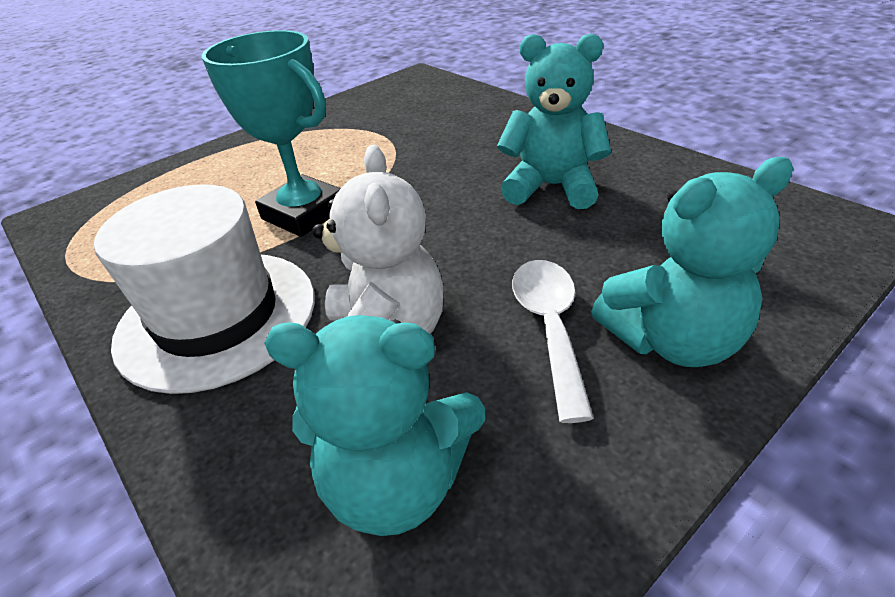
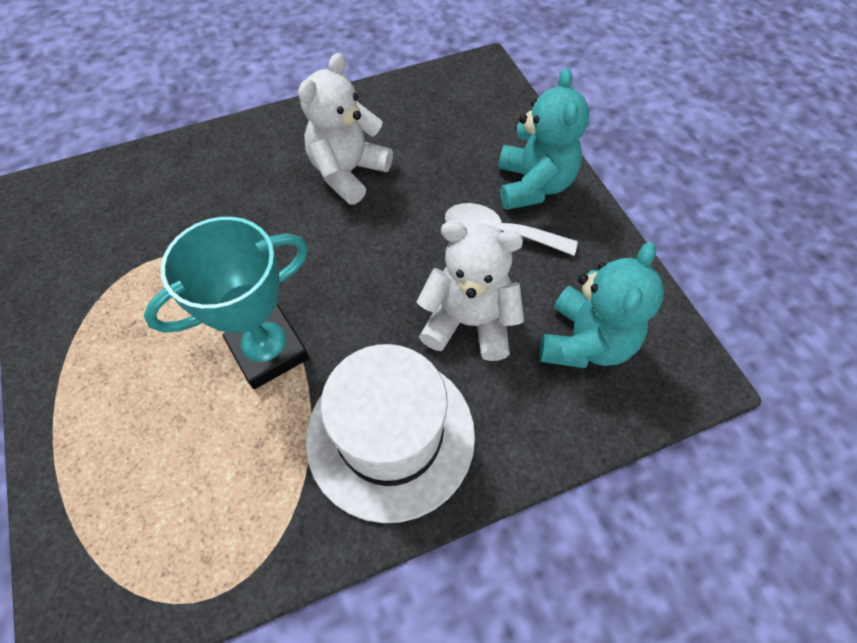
camera: 75 degrees left, 20 degrees up
(552, 187) = (348, 172): turquoise teddy bear -> white teddy bear

